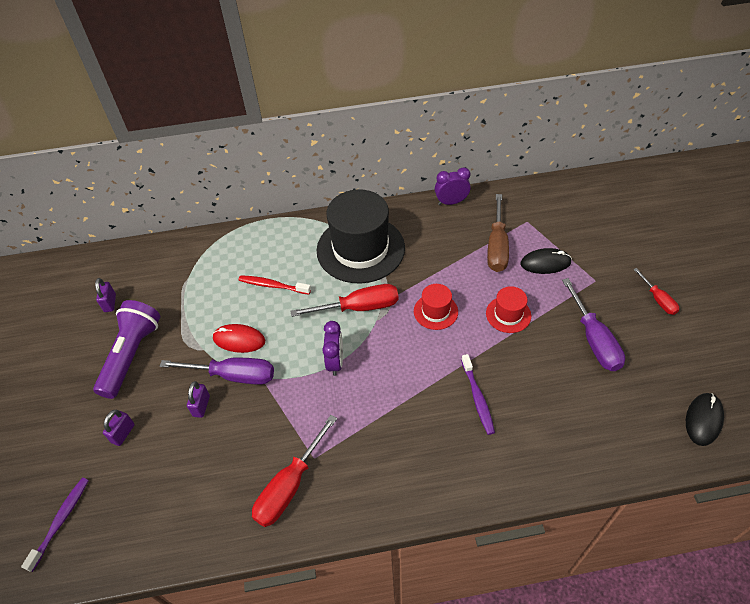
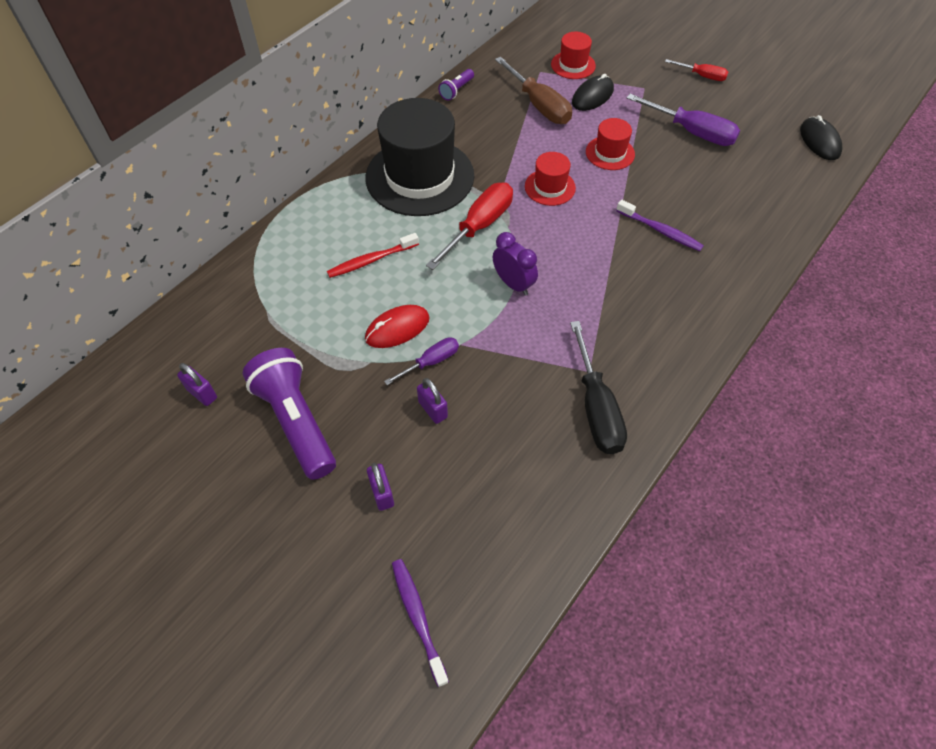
camera: 45 degrees left, 5 degrees up
(233, 375) = (430, 362): purple screwdriver -> purple screwdriver, size x0.57
(290, 485) = (596, 407): red screwdriver -> black screwdriver
(451, 202) = (456, 90): purple clock -> purple flashlight
(558, 230) = (573, 65): none -> red hat

